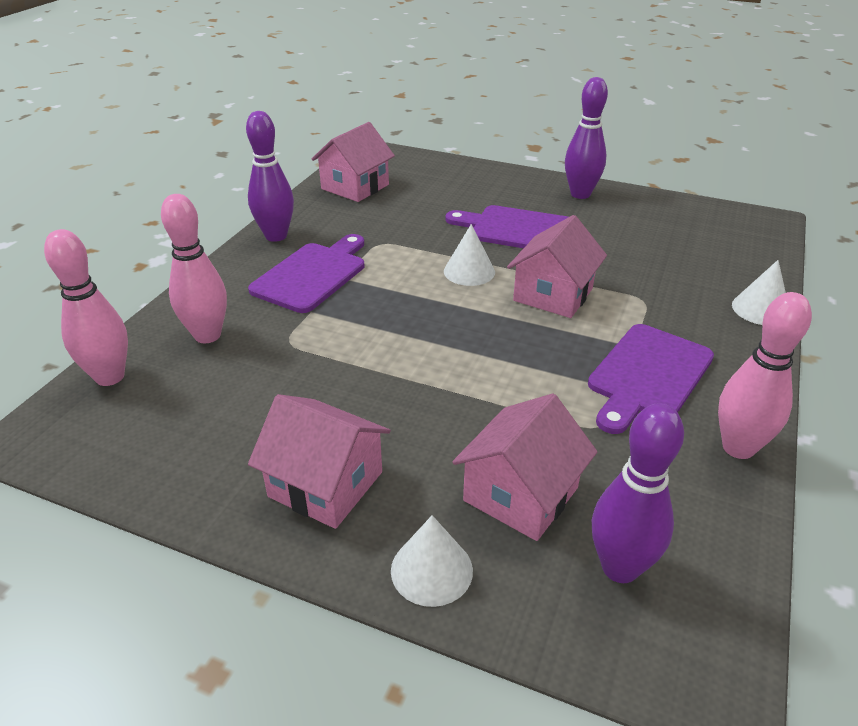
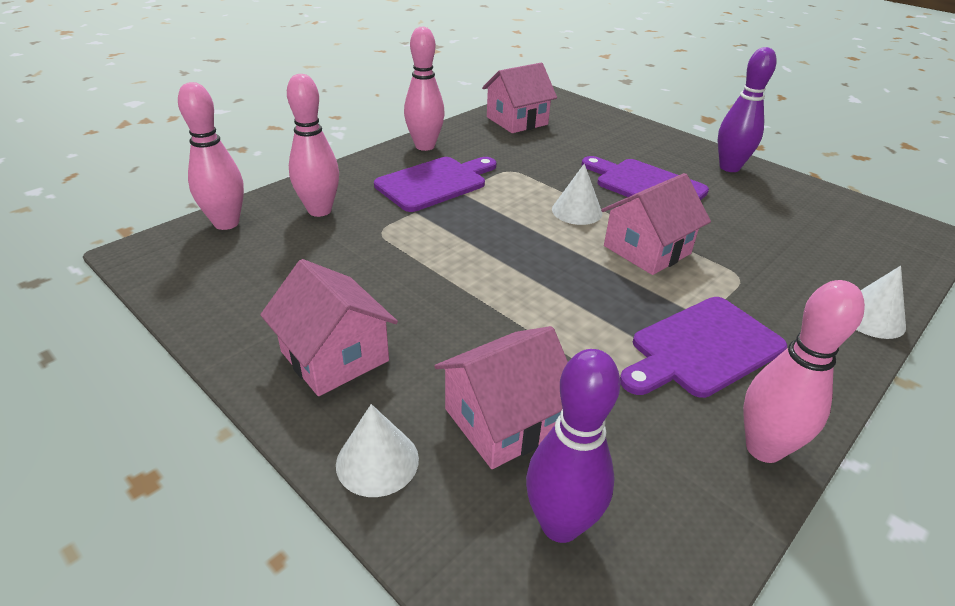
camera: 20 degrees right, 0 degrees up
(276, 236) = (425, 146): purple bowling pin -> pink bowling pin

